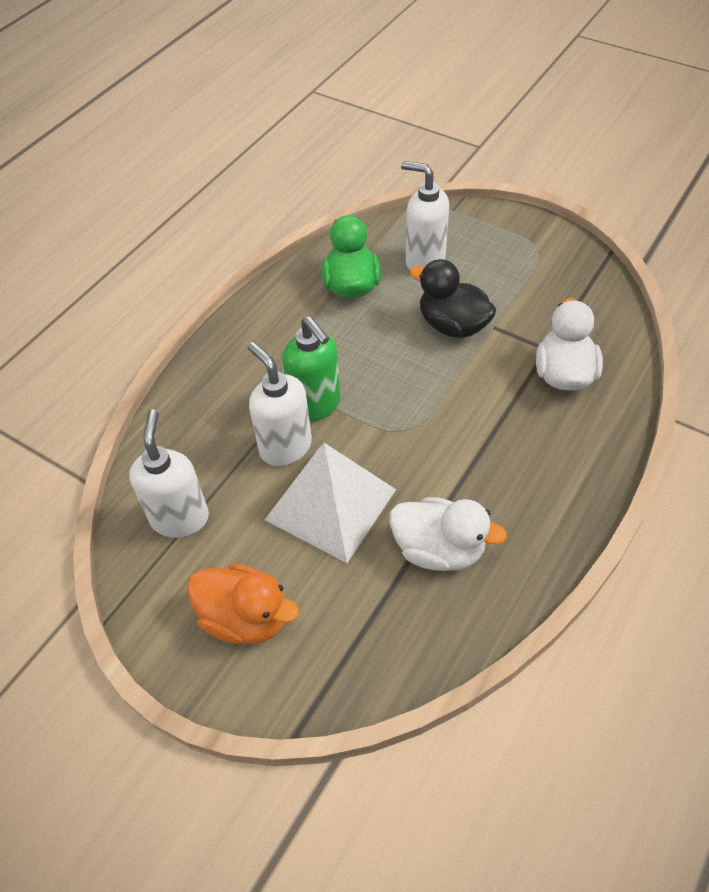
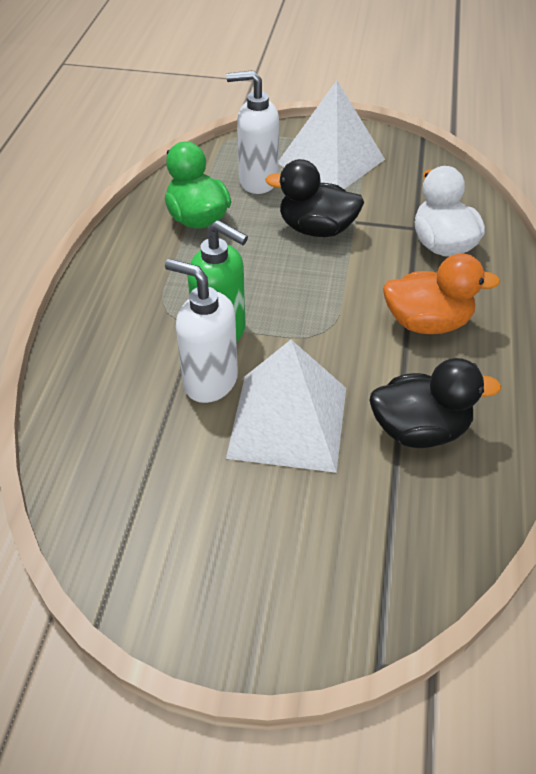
camera: 25 degrees left, 5 degrees down
(180, 518) = (130, 486): white soap dispenser -> none
(245, 618) = (259, 564): orange duck -> orange duck (427, 322)
(439, 549) = (420, 430): white duck -> black duck
(504, 256) = (330, 161): none -> white pyramid

